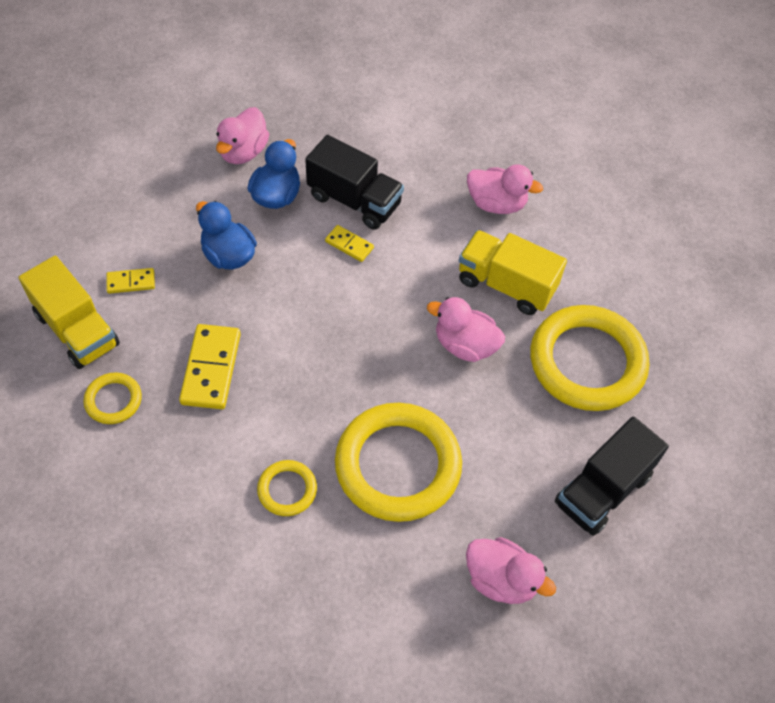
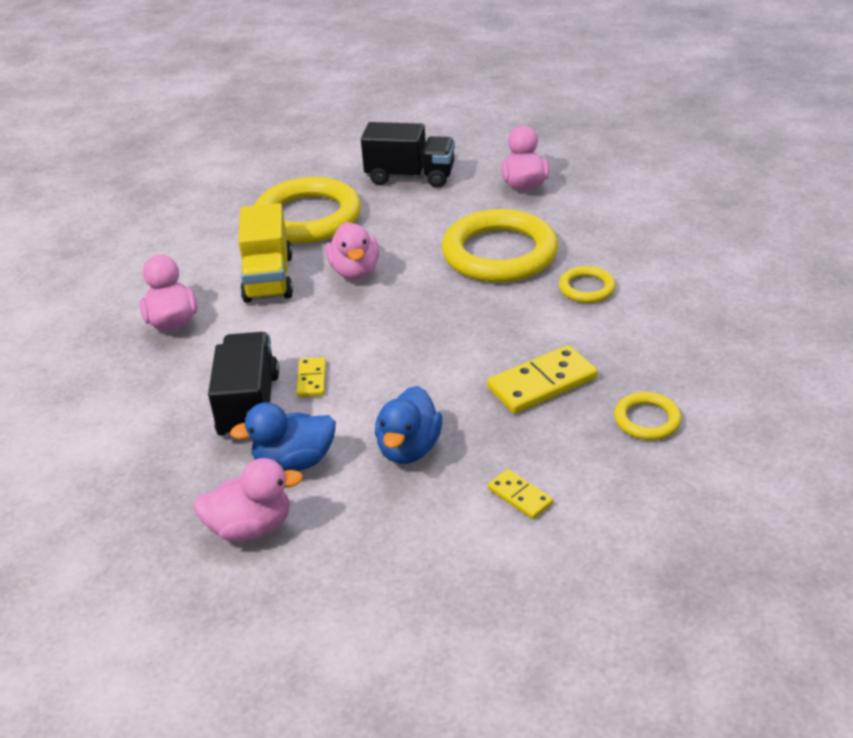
camera: 120 degrees left, 20 degrees down
(77, 330) = (617, 495): yellow truck -> none

